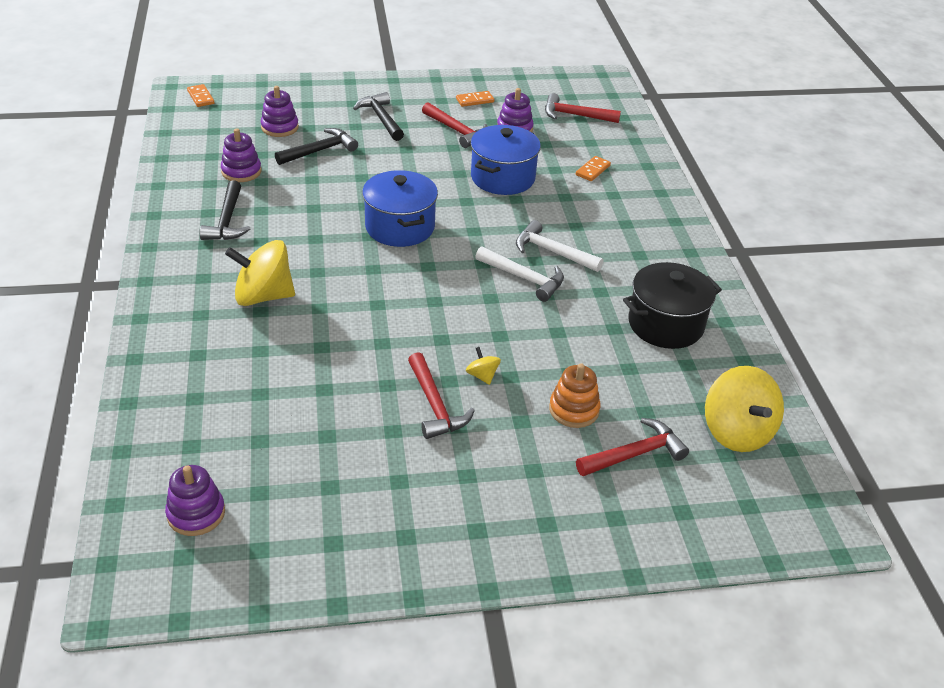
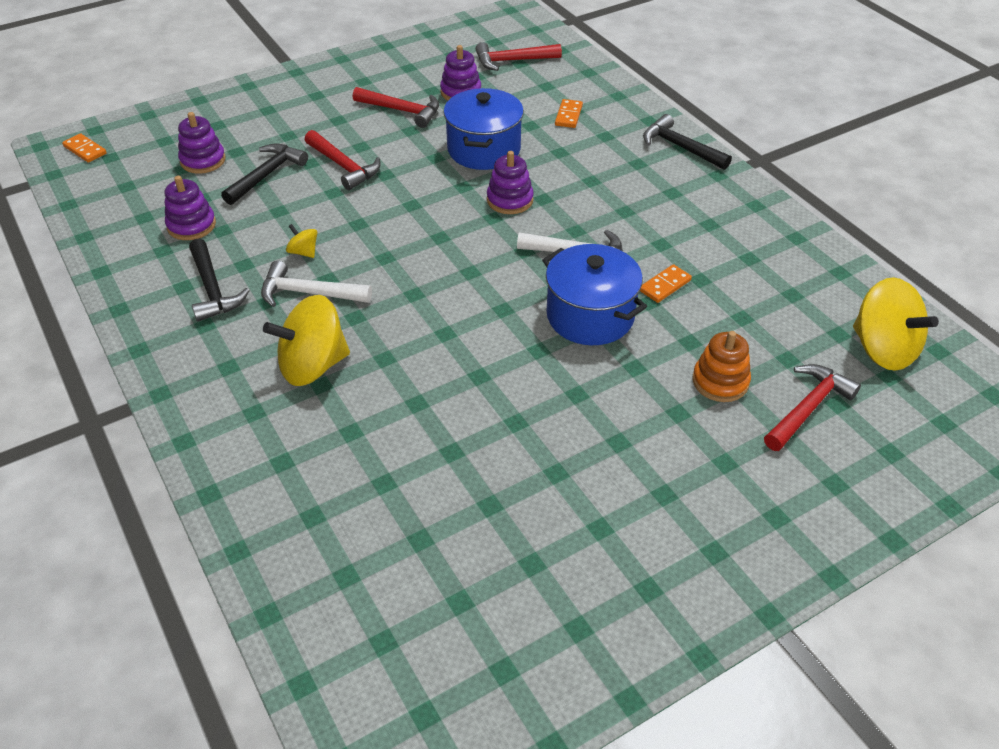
camera: 20 degrees left, 5 degrees up
(196, 513) = (405, 656): purple stacking toy -> purple stacking toy (510, 200)
(381, 118) = (311, 119): black hammer -> black hammer (680, 147)
(400, 227) = (412, 237): blue pot -> blue pot (590, 316)
(435, 405) = (581, 427): red hammer -> red hammer (344, 166)
(475, 100) = (399, 72): orange domino -> orange domino (665, 285)
(482, 375) = (606, 376): yellow spinning top -> yellow spinning top (303, 252)
(552, 252) = (586, 216): white hammer -> white hammer (308, 293)
(665, 324) = (745, 259): black pot -> none

